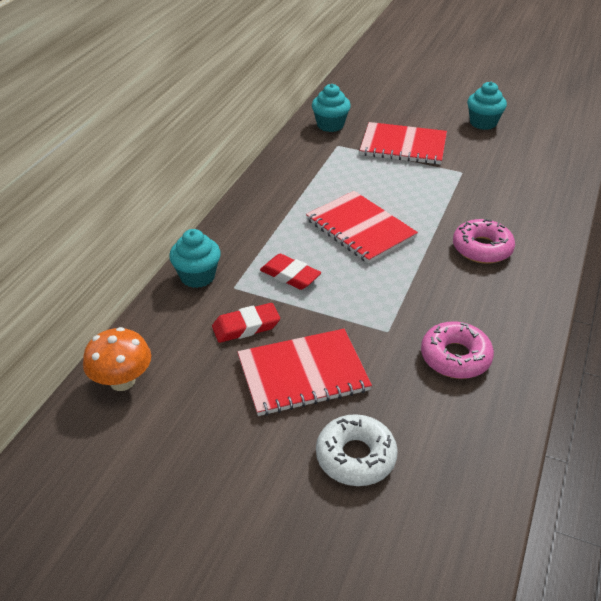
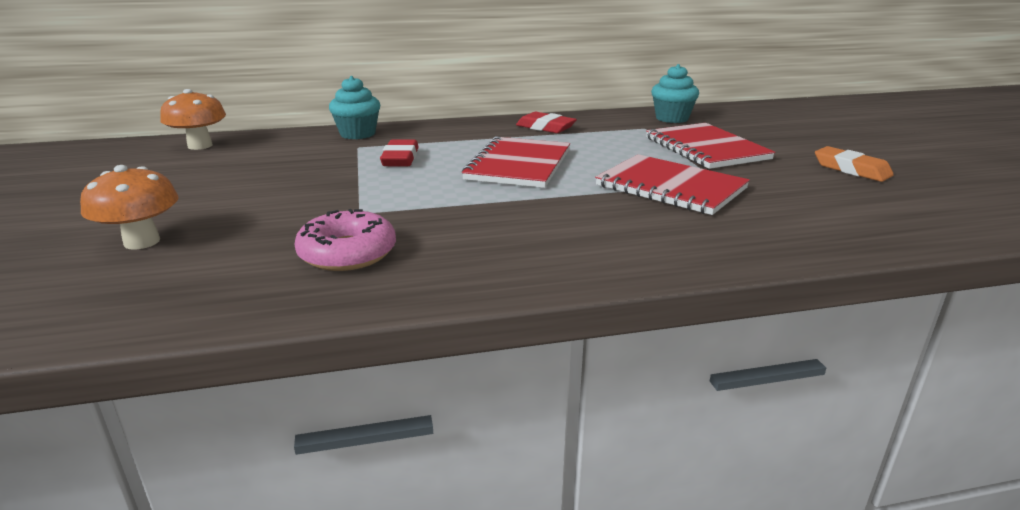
camera: 55 degrees right, 15 degrees down
(246, 327) = (306, 162): red eraser -> red eraser (545, 127)
(303, 374) = (256, 194): red notebook -> red notebook (670, 187)
(355, 457) = (142, 242): white donut -> orange mushroom
(482, 248) = (582, 223): pink donut -> none
(483, 123) = (851, 169): turquoise cupcake -> orange eraser

